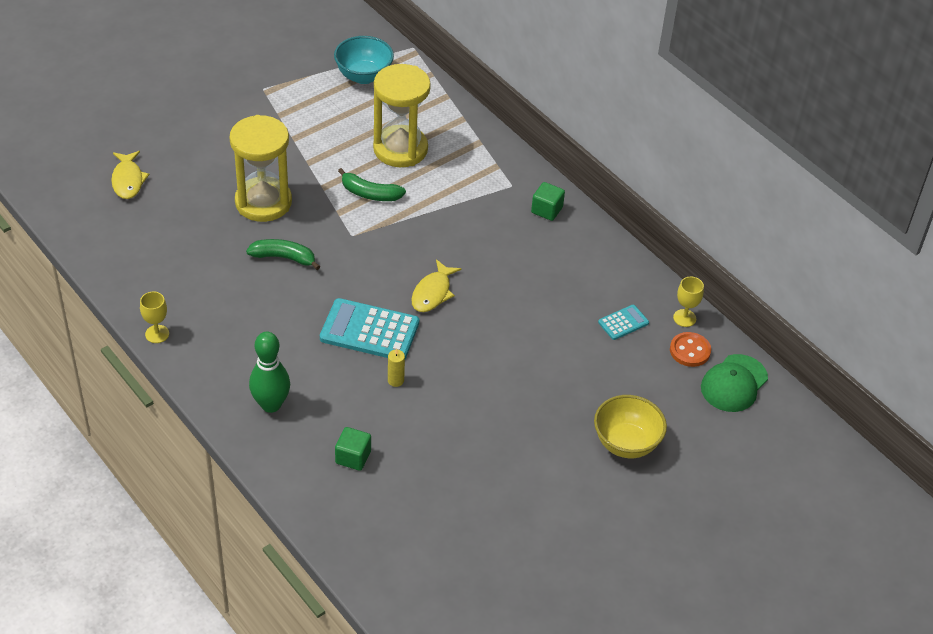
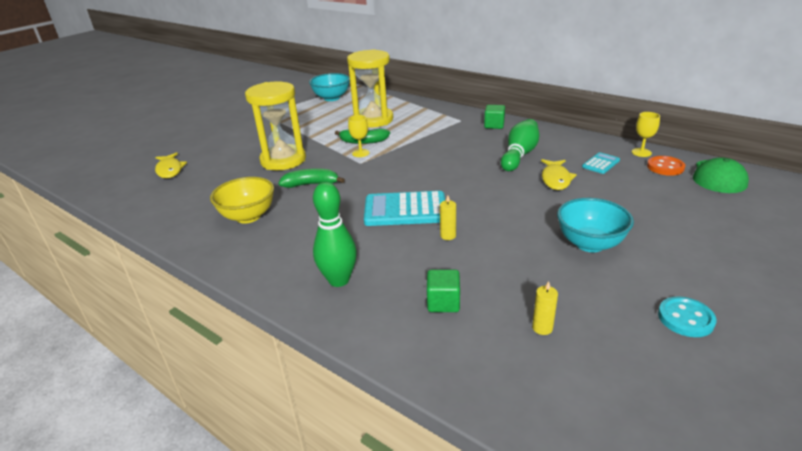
camera: 10 degrees left, 15 degrees down
(157, 334) = (209, 253): yellow goblet -> yellow goblet (360, 153)
(422, 506) = (542, 328): none -> yellow candle
(433, 293) = (443, 178): yellow fish -> yellow fish (556, 179)
(525, 432) = (589, 244): none -> turquoise bowl
(541, 278) = (519, 155): none -> green bowling pin
(545, 533) = (685, 318): none -> turquoise button
(626, 443) = (682, 230): yellow bowl -> yellow bowl (248, 216)

